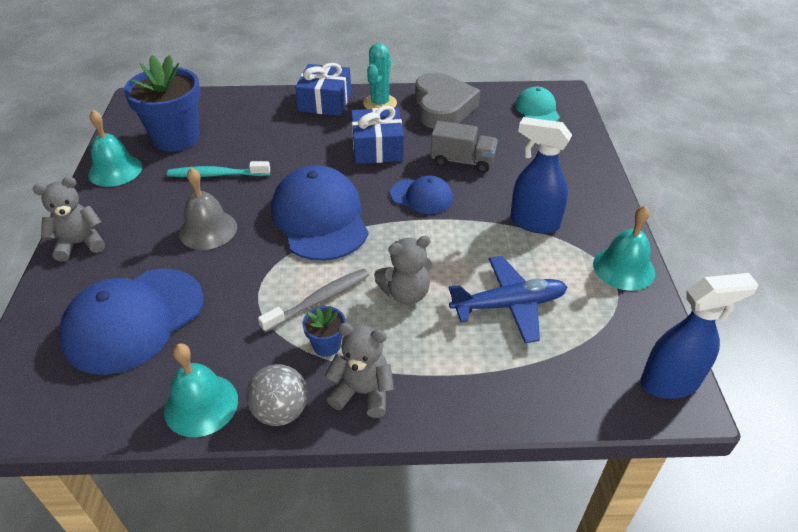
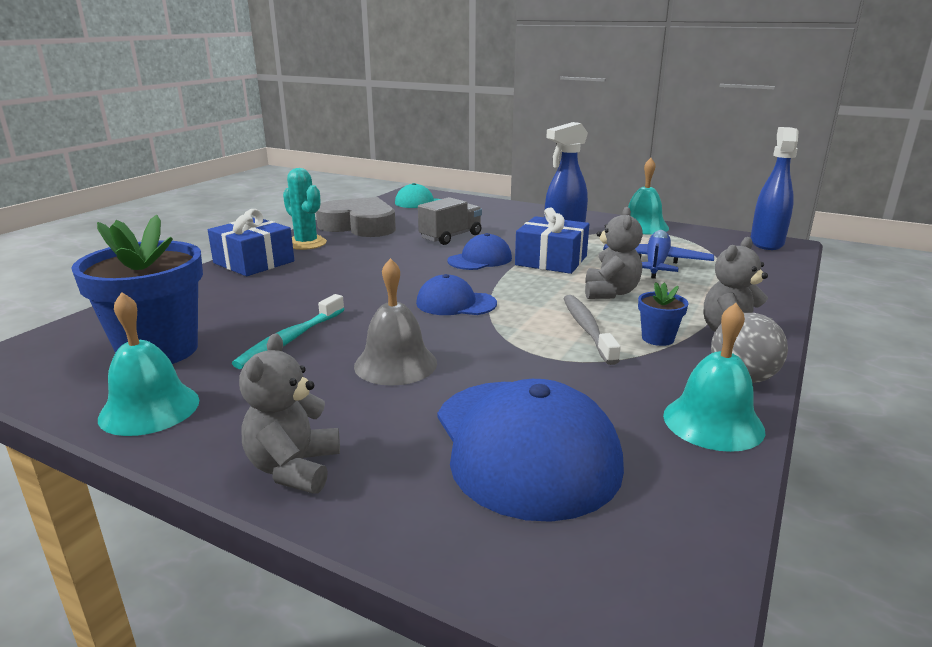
camera: 60 degrees left, 20 degrees down
(320, 218) = (455, 303): blue cap -> blue cap, size x0.54
(377, 148) = (378, 259): blue gift -> blue gift (551, 260)

